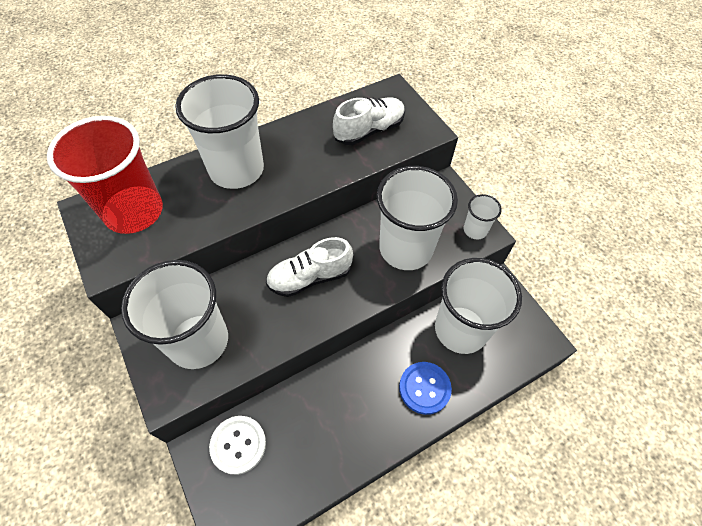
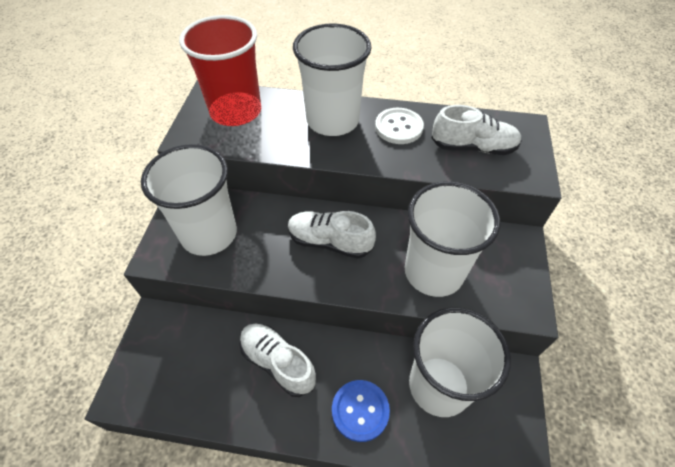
camera: 40 degrees right, 5 degrees down
(238, 445) = (181, 336): white button -> white button (398, 127)
(337, 402) = (278, 363): none -> white shoe
(475, 230) = (519, 299): white cup -> none

